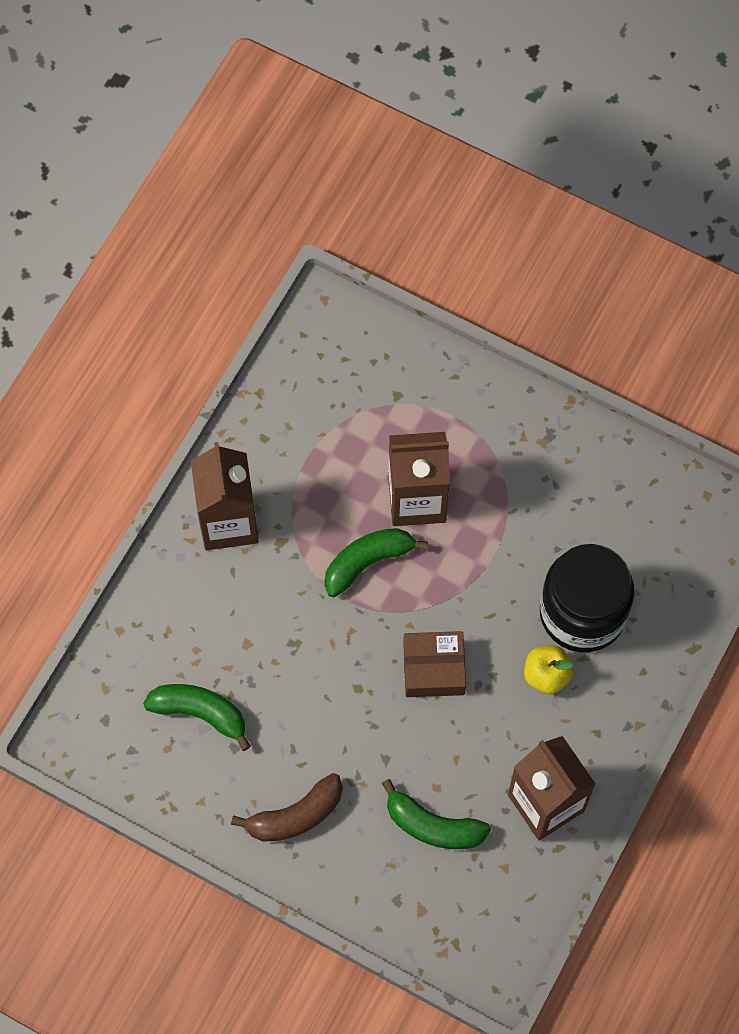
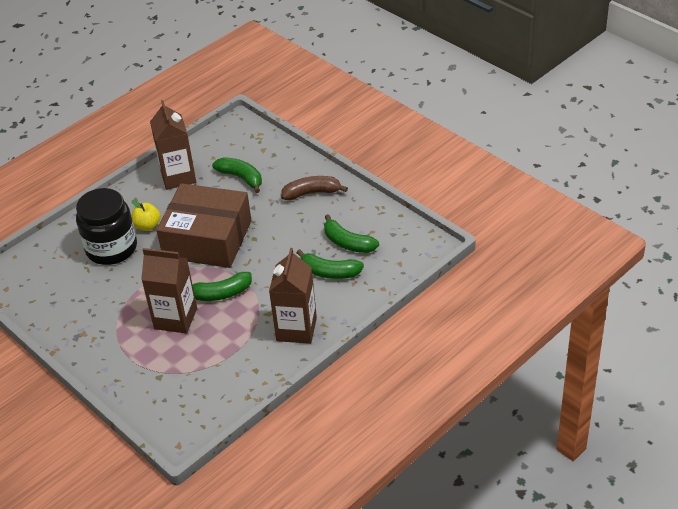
camera: 160 degrees left, 25 degrees down
(212, 643) = (329, 272): none -> green banana
(433, 669) = (207, 239): brown box -> brown box, size x2.03

